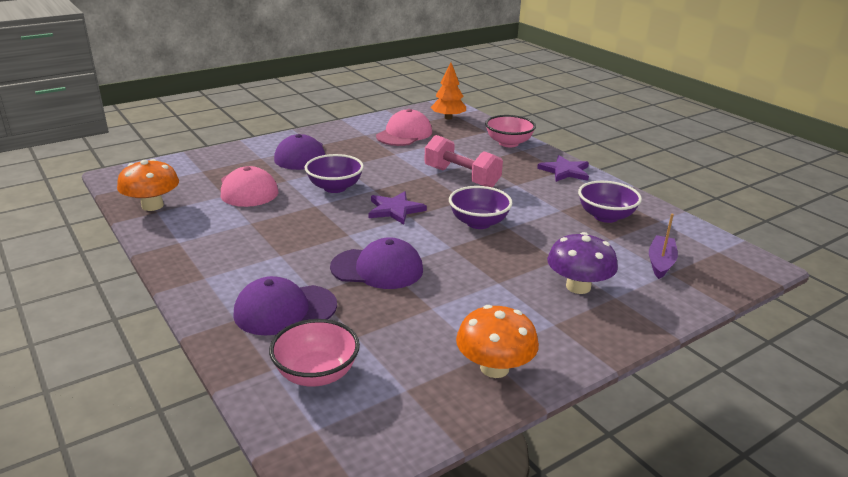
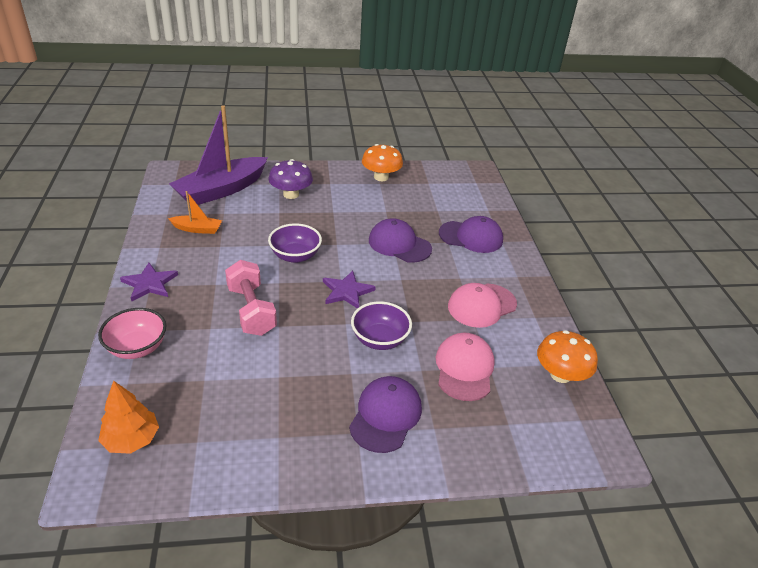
camera: 155 degrees left, 10 degrees up
(316, 374) = (467, 201): pink bowl -> none
(404, 134) = (230, 417): pink cap -> pink cap (481, 305)
(605, 216) = (197, 229): purple bowl -> orange boat
(660, 262) = (221, 190): purple boat -> purple boat, size x2.16

